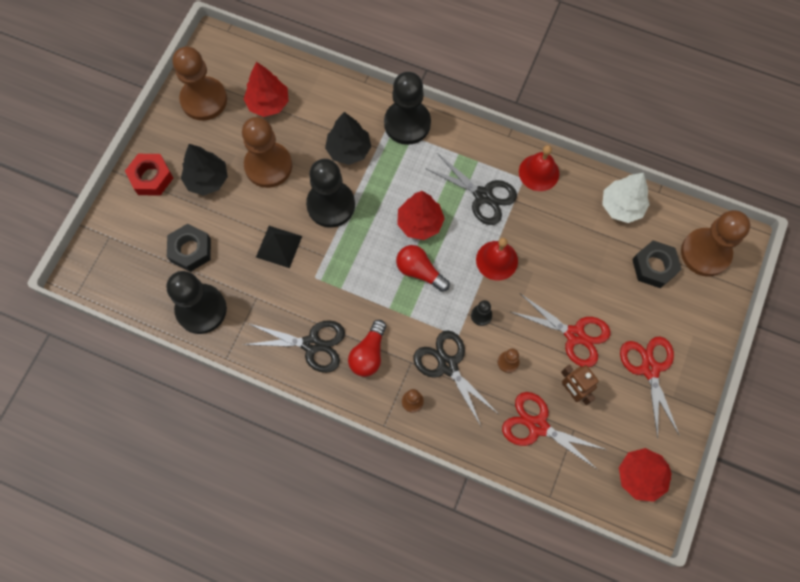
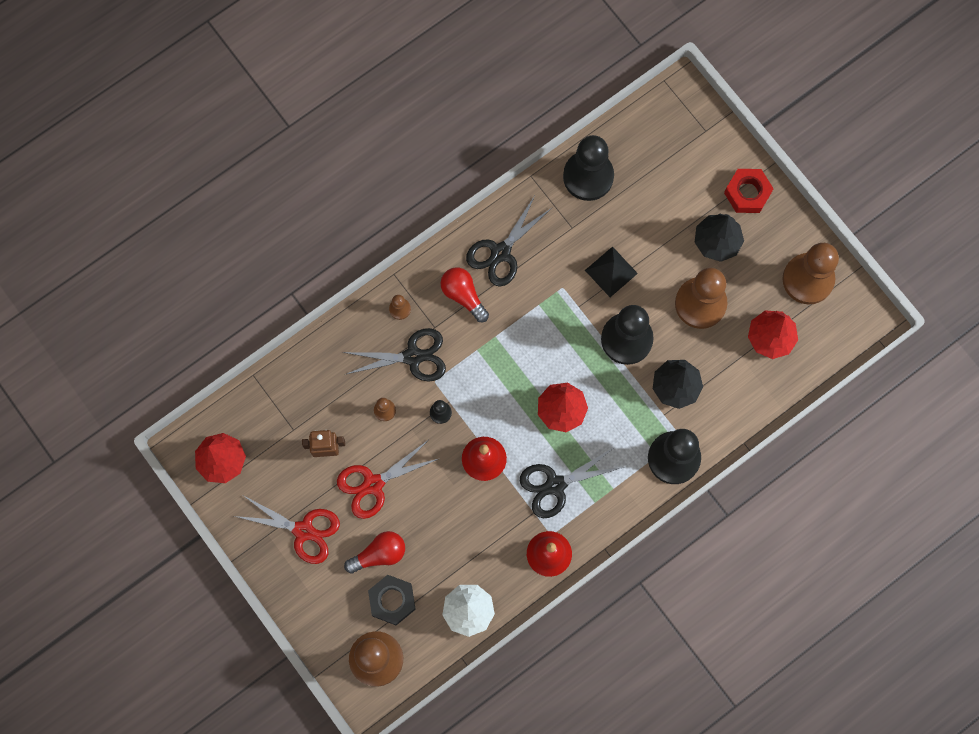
camera: 120 degrees right, 5 degrees up
(190, 250) = (651, 194): black nut -> none
(419, 271) = (514, 382): red light bulb -> red light bulb (379, 554)
(537, 426) = (315, 401): red scissors -> none

